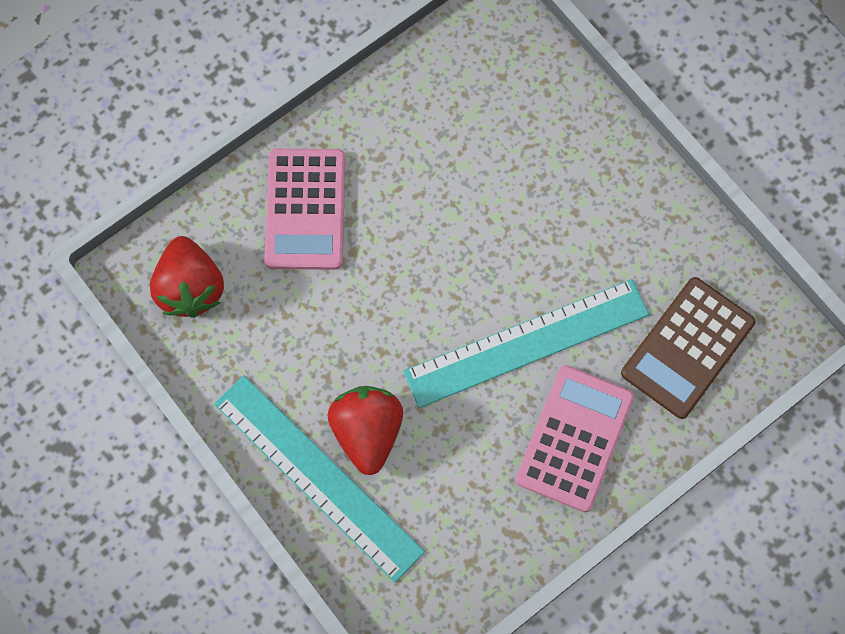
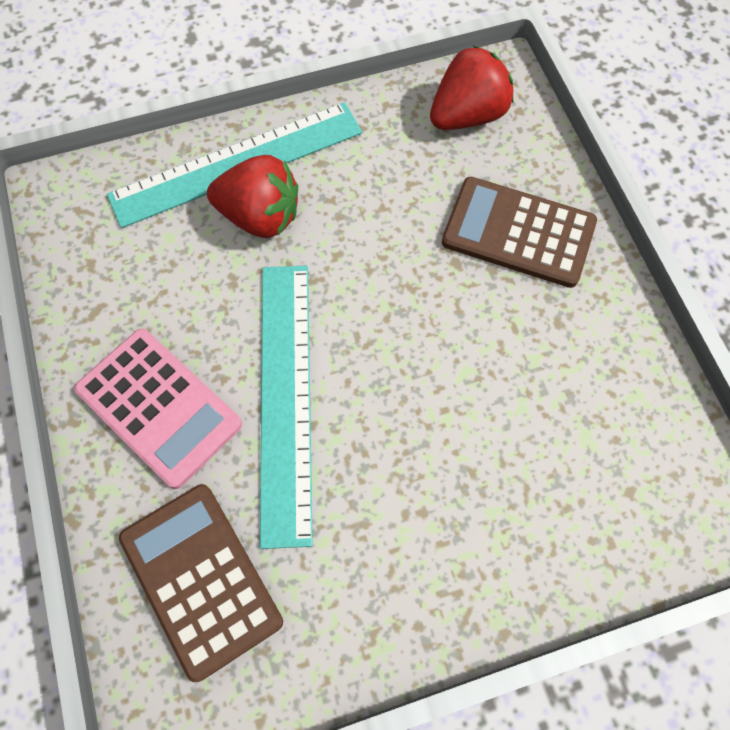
camera: 110 degrees right, 5 degrees down
(190, 288) = (467, 115): red strawberry -> red strawberry turned 135 degrees clockwise
(305, 209) = (518, 232): pink calculator -> brown calculator

